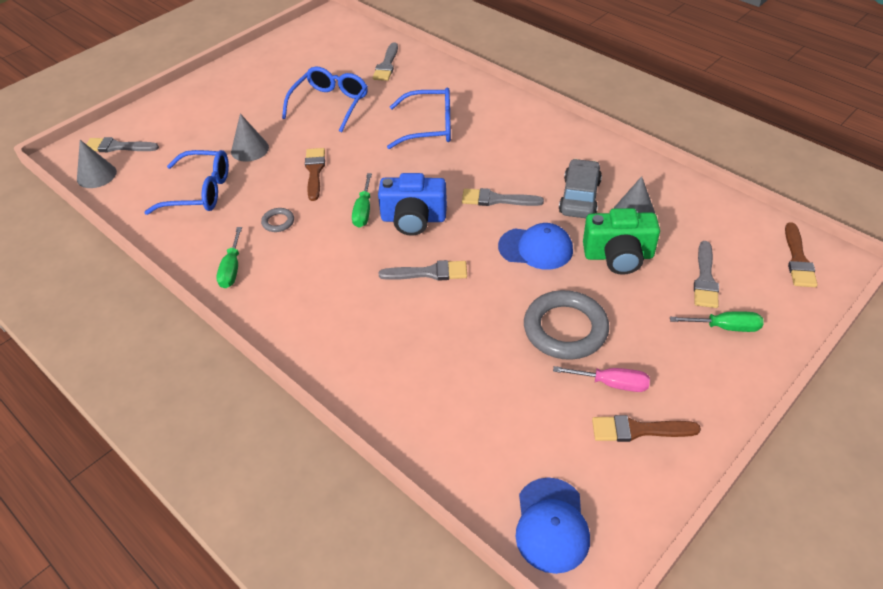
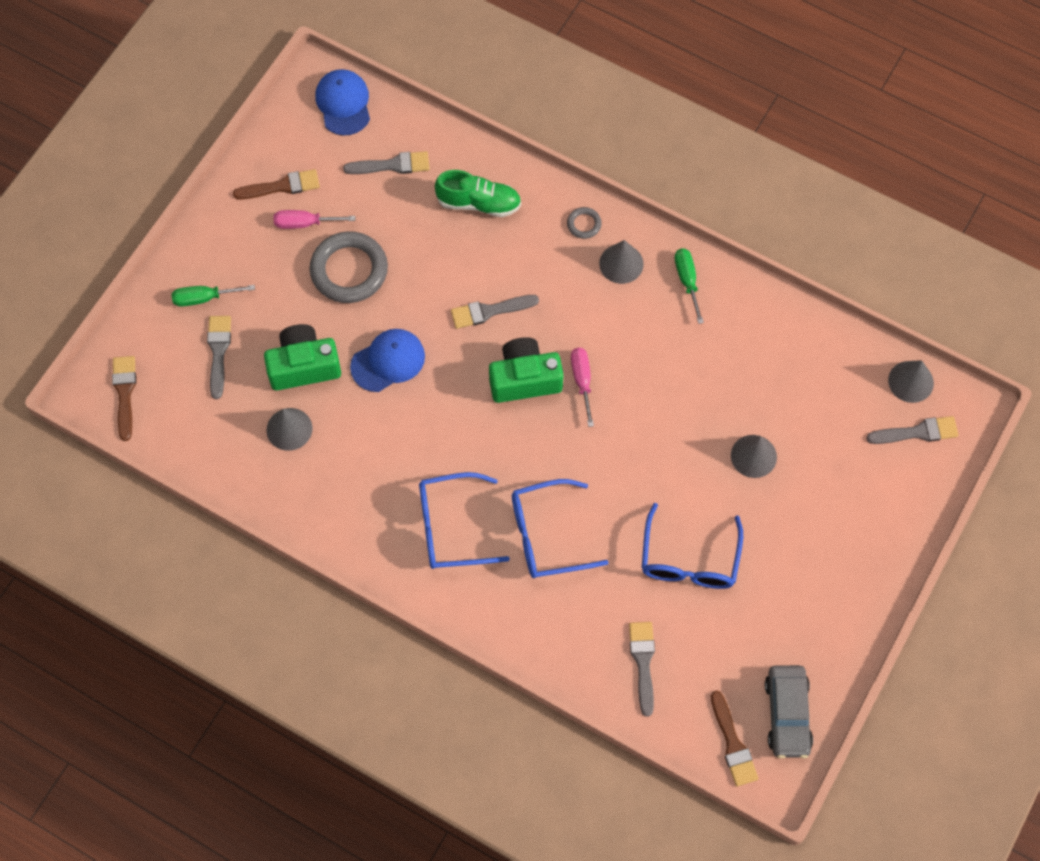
camera: 165 degrees right, 20 degrees up
(200, 191) = (776, 377): blue glasses -> blue glasses (451, 527)
(278, 222) = (668, 349): grey ring -> grey ring (584, 224)
(286, 292) = (621, 263): none -> grey cone
(314, 171) = (659, 432): brown brush -> brown brush (733, 744)
(363, 211) = (582, 381): green screwdriver -> pink screwdriver
(410, 372) = (479, 203): none -> green shoe
(413, 219) = (524, 379): blue camera -> green camera
(497, 199) = (440, 423): grey brush -> grey brush (392, 165)
(536, 248) = (388, 361): blue cap -> blue cap turned 150 degrees clockwise
(579, 197) = (349, 443): grey car -> grey car (787, 714)

